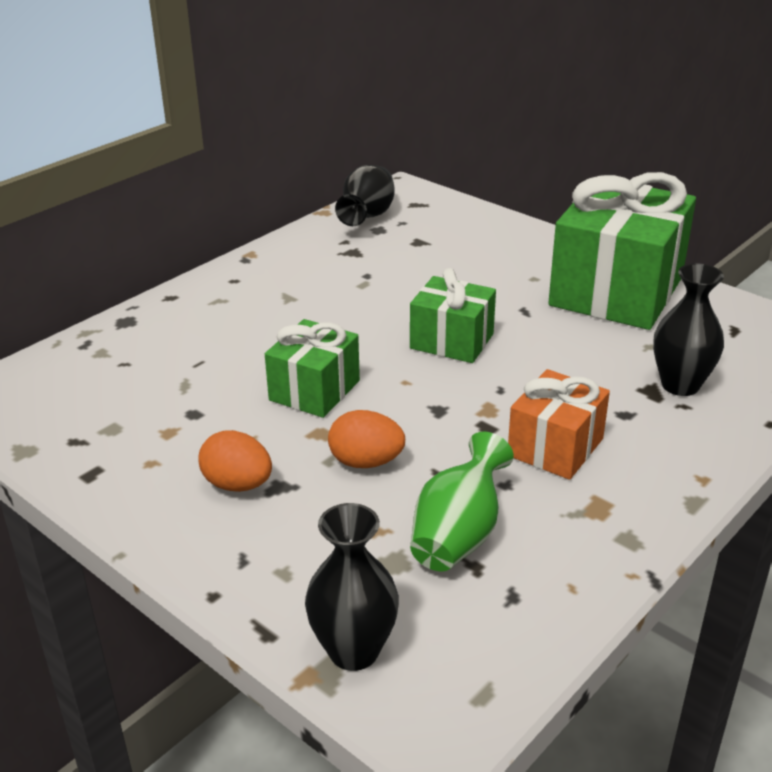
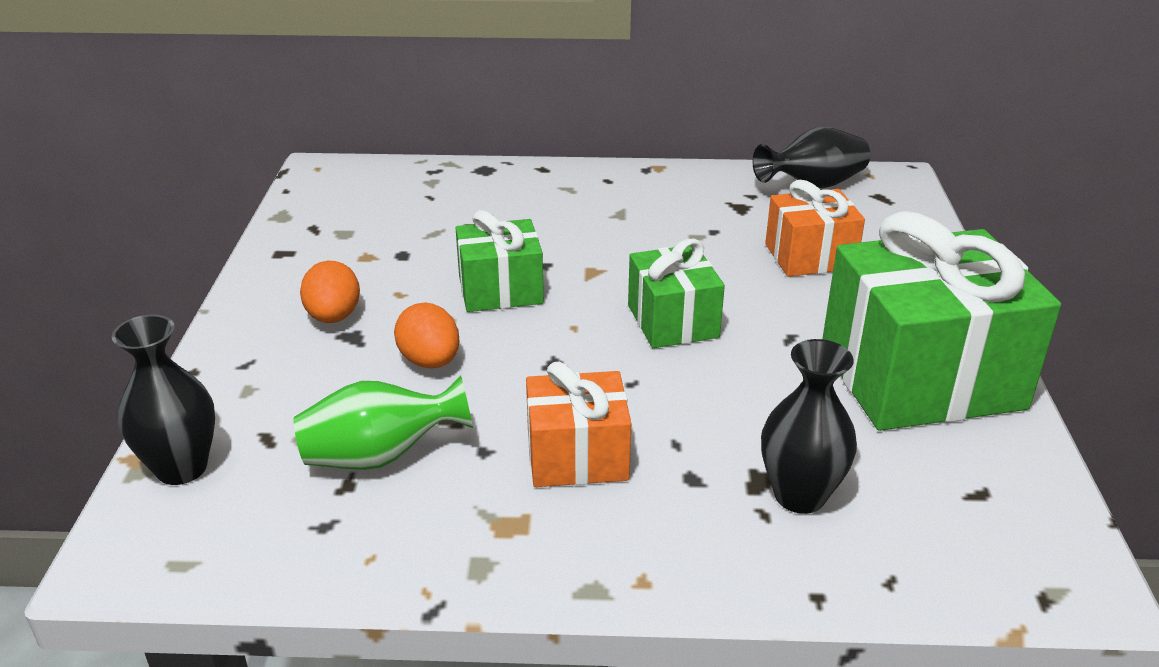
camera: 50 degrees right, 0 degrees up
(447, 259) = (809, 256): none -> orange gift

